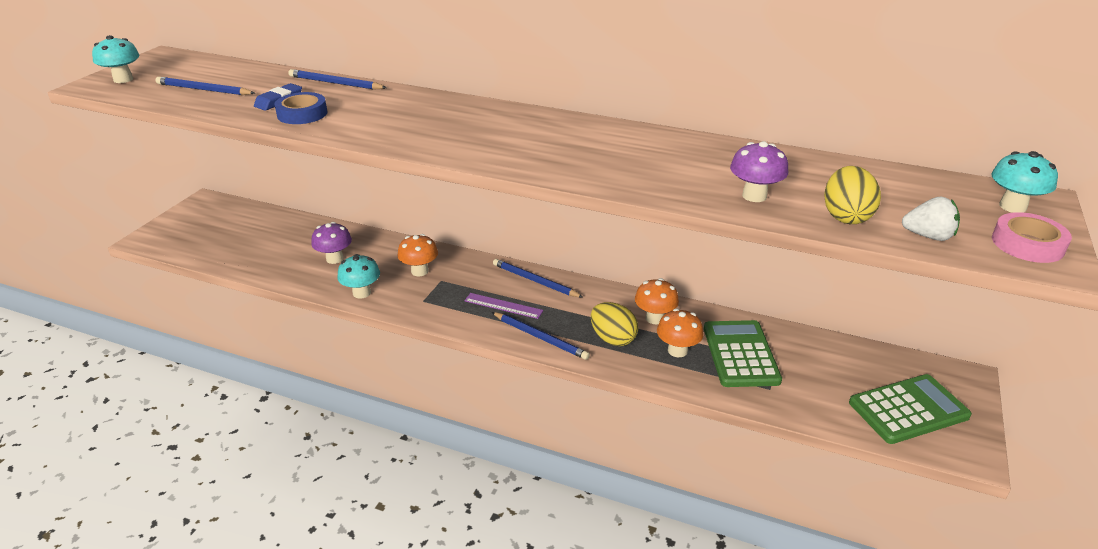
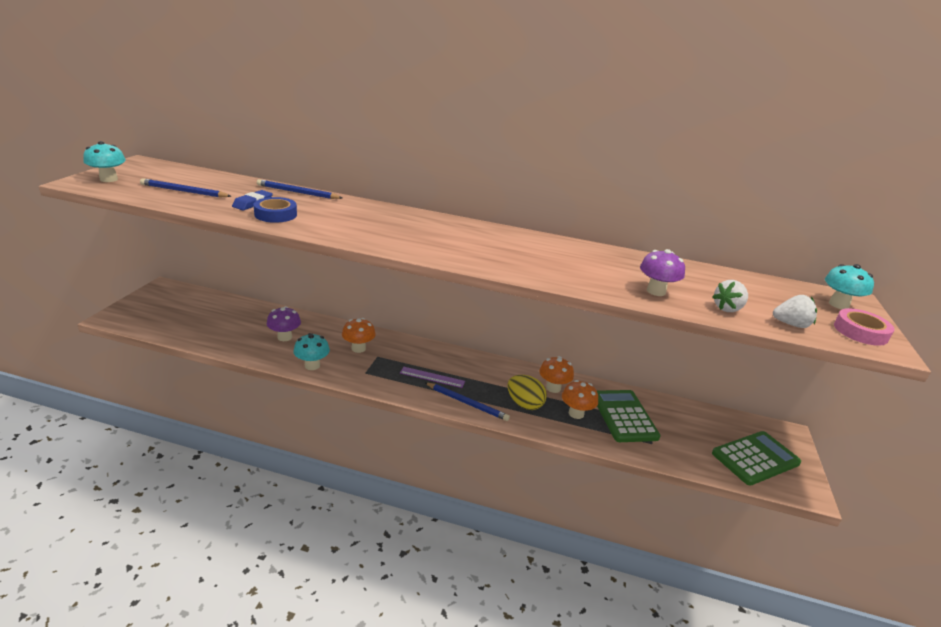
camera: 10 degrees left, 5 degrees down
(535, 281) = (454, 357): blue pencil -> none
(845, 217) = (727, 309): yellow egg -> white strawberry

